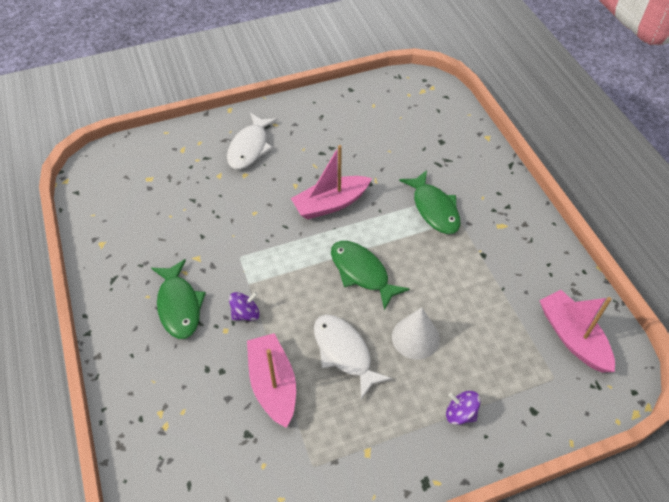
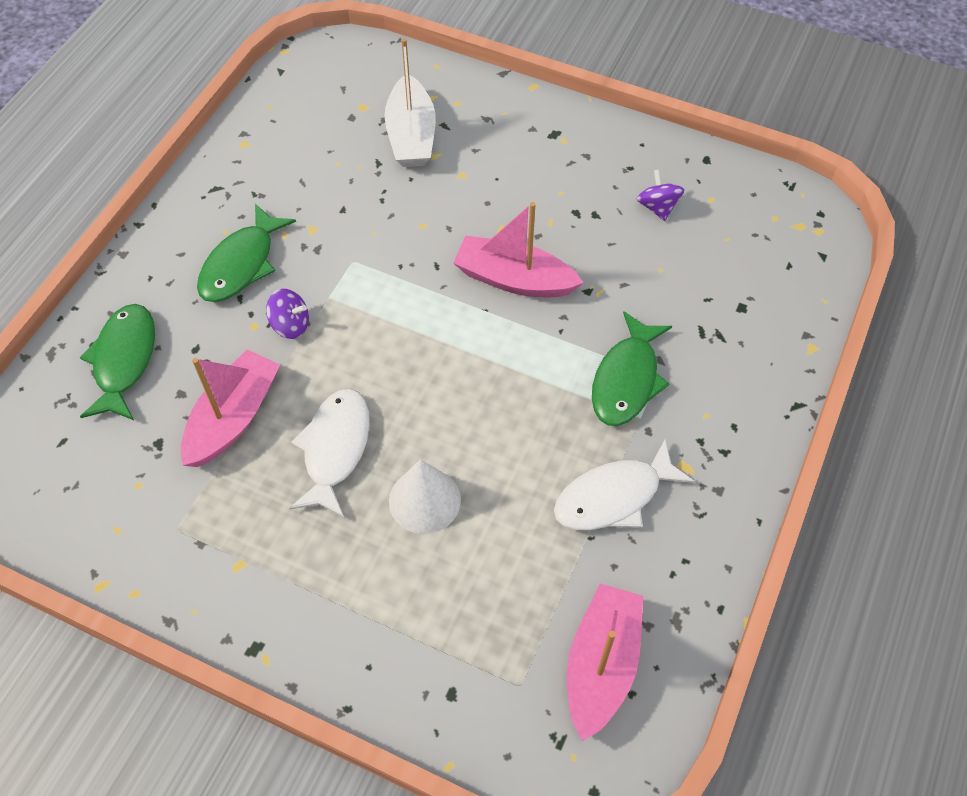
camera: 45 degrees right, 5 degrees up
(194, 174) = (411, 135): none -> white boat
(250, 148) = (503, 147): white fish -> white fish (614, 497)
(361, 272) = (454, 382): green fish -> green fish (124, 360)
(460, 413) = (372, 619): purple spinning top -> purple spinning top (657, 207)

